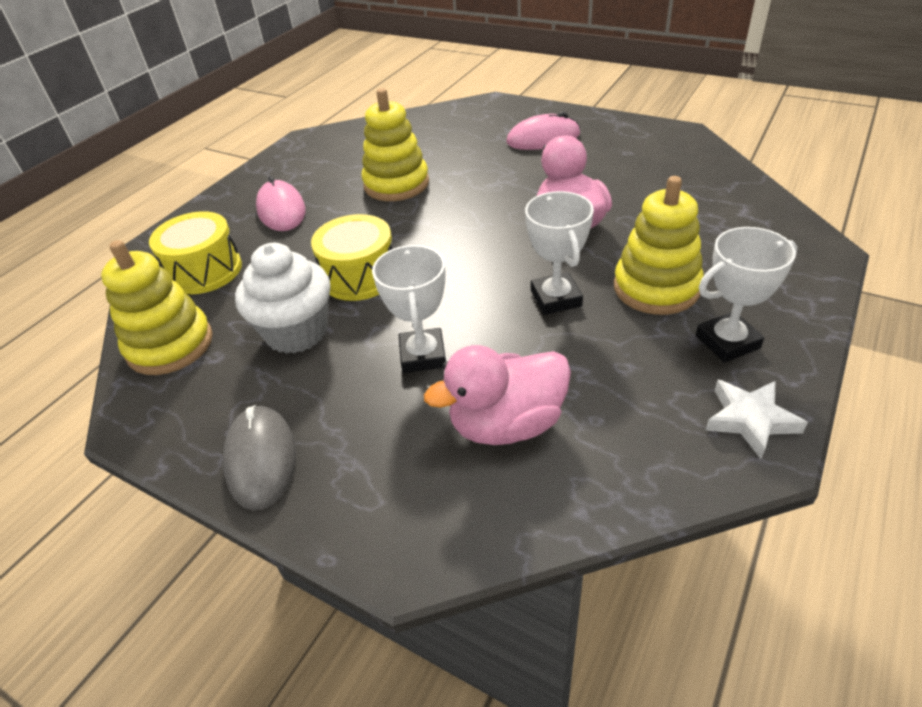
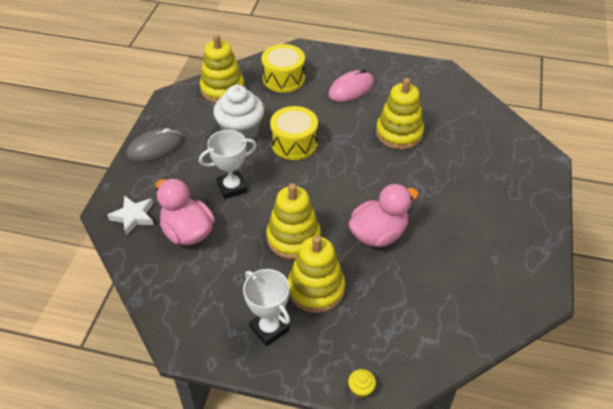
camera: 70 degrees right, 5 degrees up
(543, 138) = (496, 201): pink mouse -> none
(556, 298) = (293, 238): white trophy -> yellow stacking toy
(750, 420) = (204, 339): white star -> white star (133, 217)
(823, 270) = (361, 389): none -> yellow cupcake

